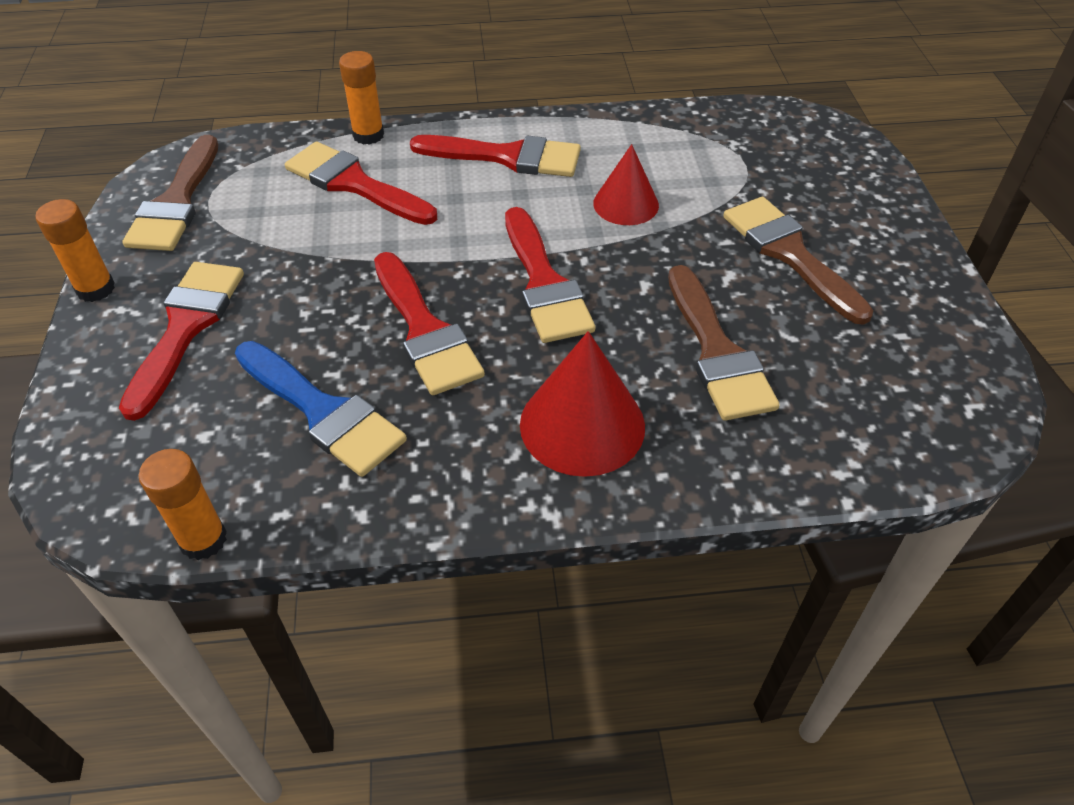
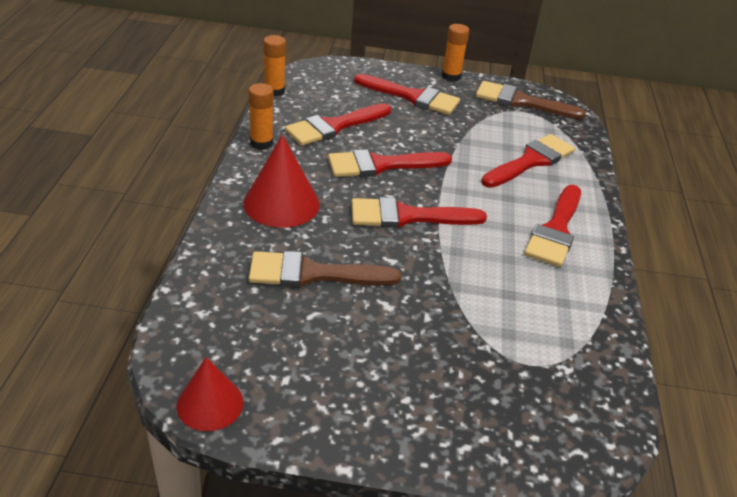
camera: 100 degrees right, 10 degrees down
(323, 412) = (334, 126): blue brush -> red brush
(368, 135) = (588, 174): orange glue stick -> orange glue stick (261, 143)
(626, 204) = (486, 275): red cone -> red cone (210, 404)
(789, 254) = (401, 348): brown brush -> none

